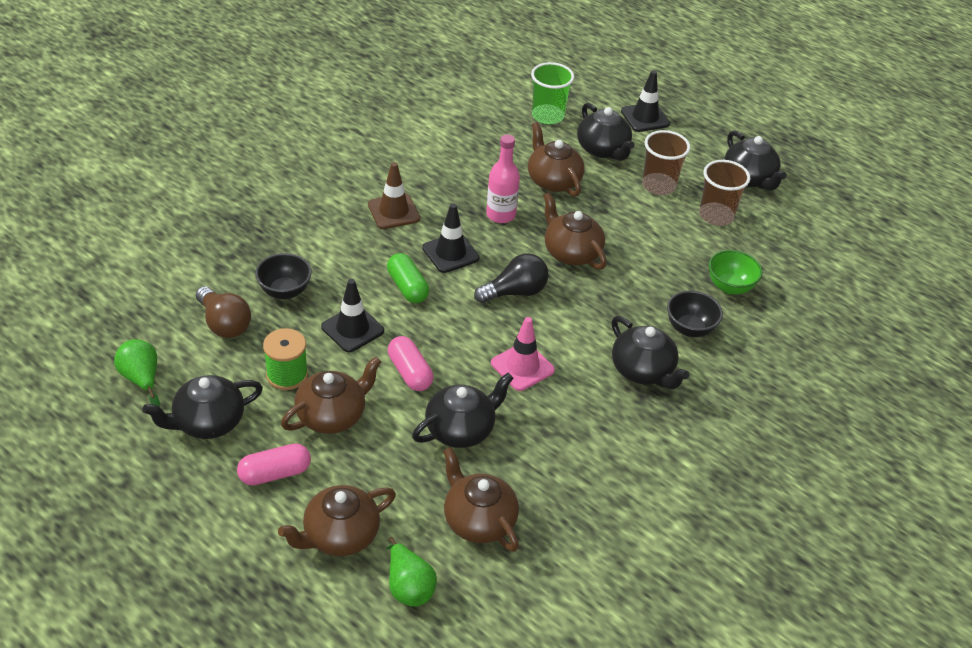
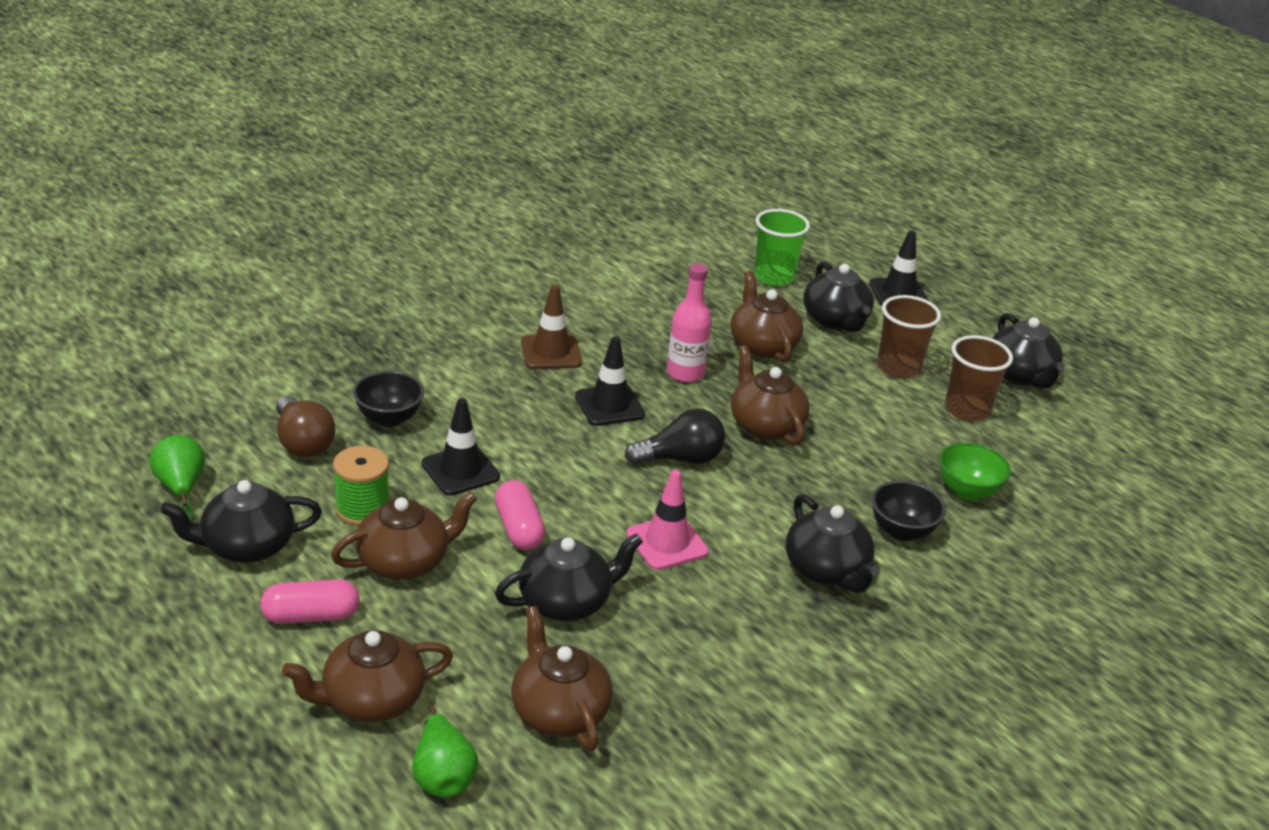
camera: 10 degrees right, 10 degrees down
(407, 287) = (544, 435): green capsule -> none

